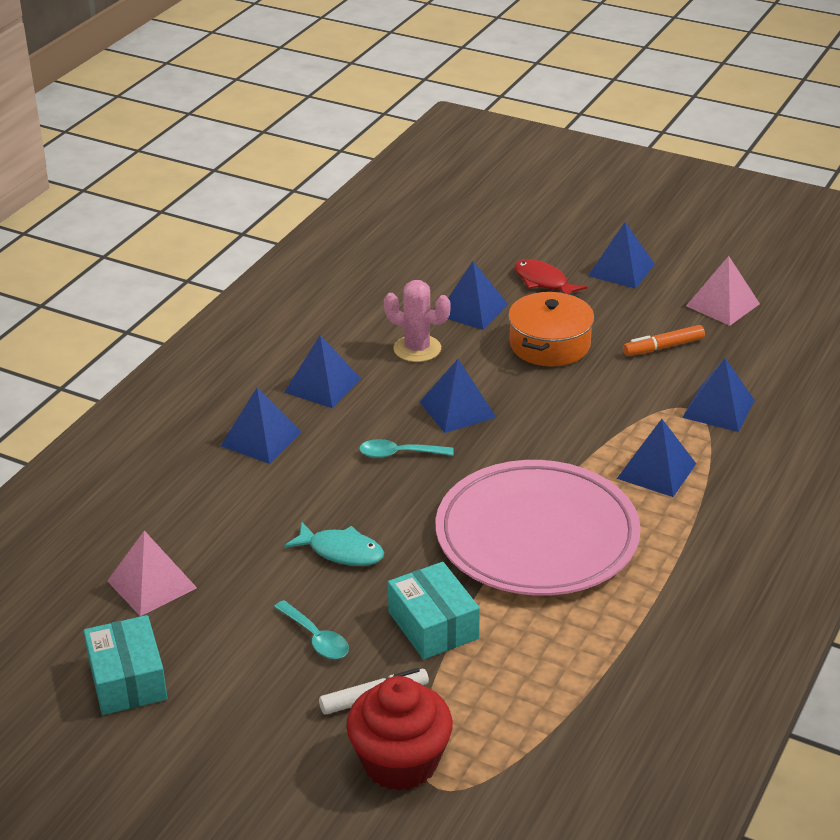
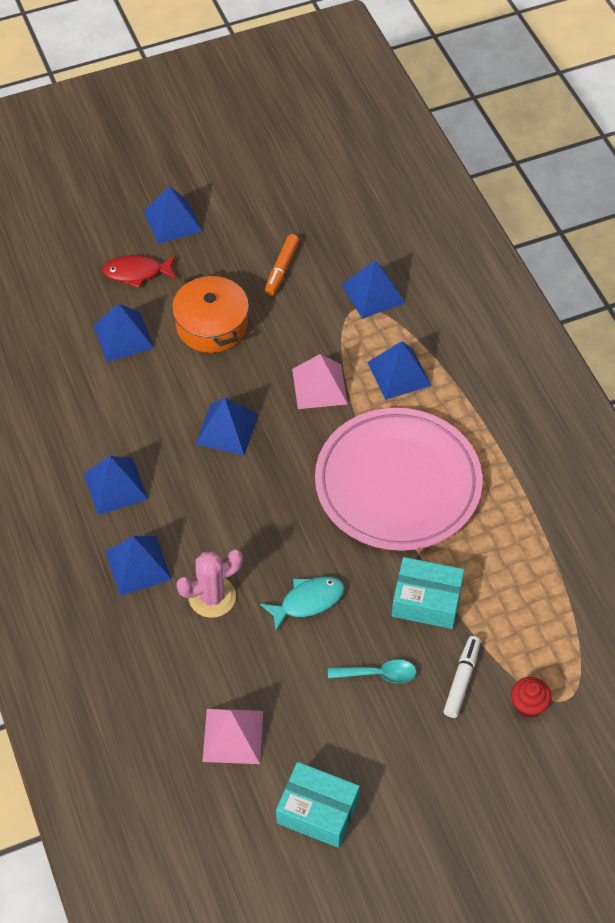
camera: 50 degrees left, 20 degrees up
(399, 454) = (240, 497): turquoise spoon -> none
(400, 762) = (528, 704): red cupcake -> red cupcake, size x0.50
(417, 349) = (134, 401): pink cactus -> pink cactus (212, 597)
(722, 305) = (271, 202): pink pyramid -> pink pyramid (319, 386)

